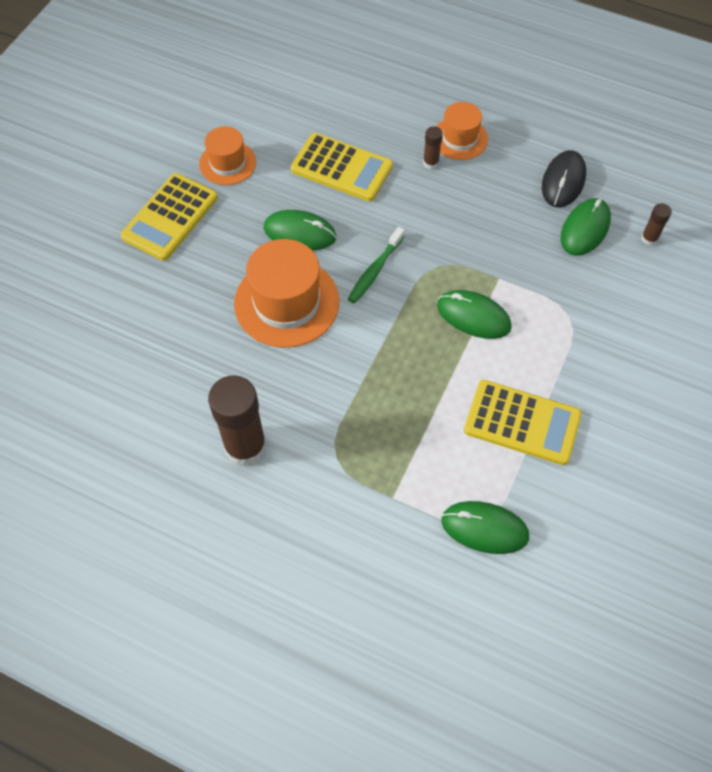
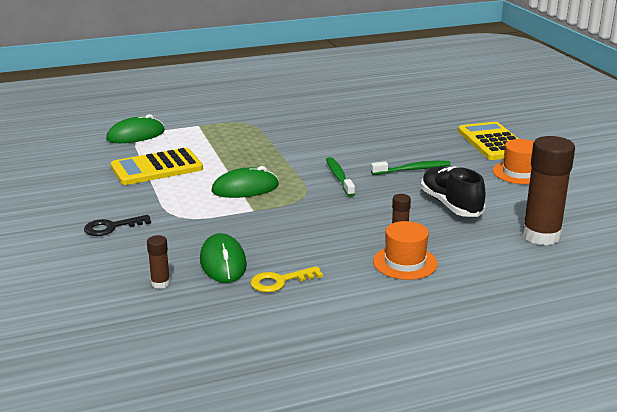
camera: 135 degrees right, 35 degrees down
(245, 446) = (296, 109): brown glue stick -> brown glue stick (541, 236)
(286, 302) = (364, 147): orange hat -> none
(300, 233) = (413, 169): green mouse -> green toothbrush
(341, 168) = (450, 205): yellow calculator -> black shoe
(563, 181) = (280, 281): black mouse -> yellow key
(638, 342) = (112, 227): none -> black key

